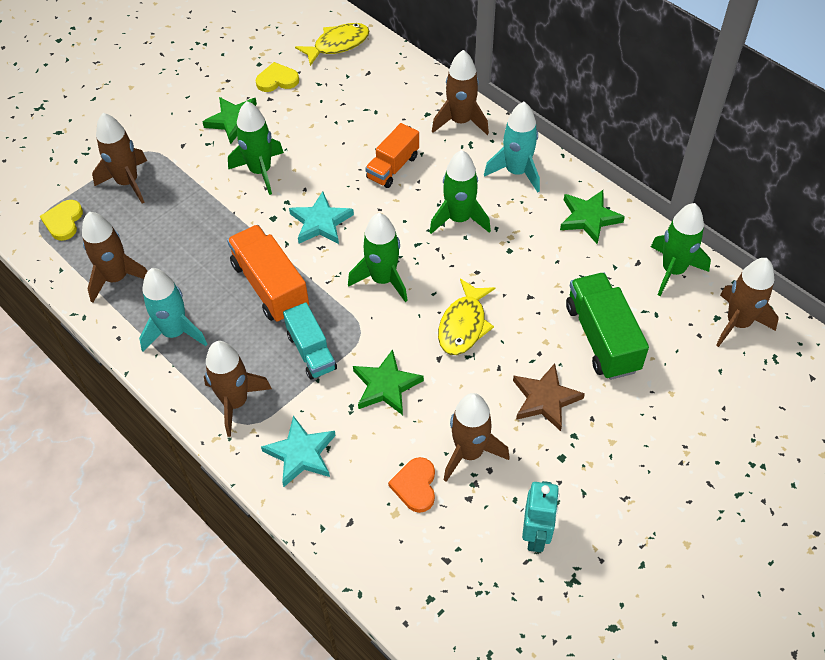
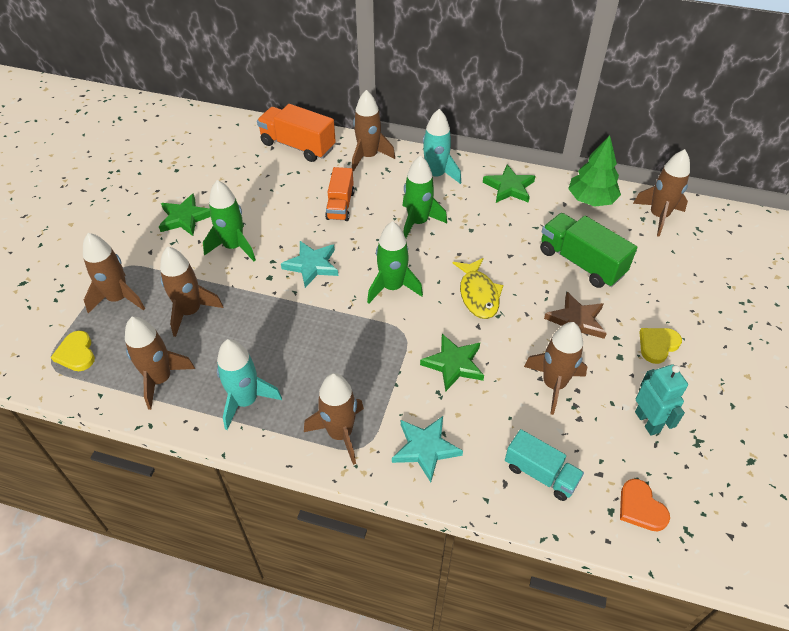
camera: 30 degrees left, 5 degrees down
(181, 223) = (190, 312): none -> brown rocket
(270, 286) = (304, 329): orange truck -> orange truck (298, 146)
(277, 80) = (200, 176): yellow heart -> yellow heart (657, 345)
(311, 352) = (375, 365): turquoise truck -> turquoise truck (540, 474)
(338, 44) = (233, 136): yellow fish -> none
(415, 486) = (533, 429): orange heart -> orange heart (640, 507)
(673, 270) = (591, 199): green rocket -> green tree

